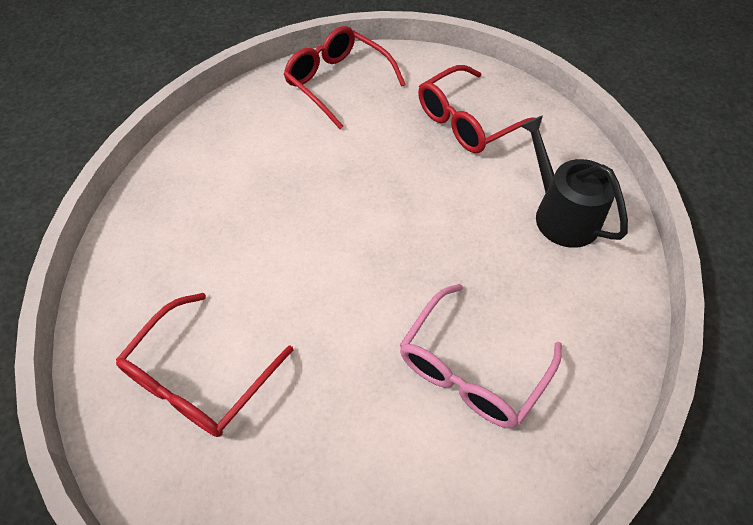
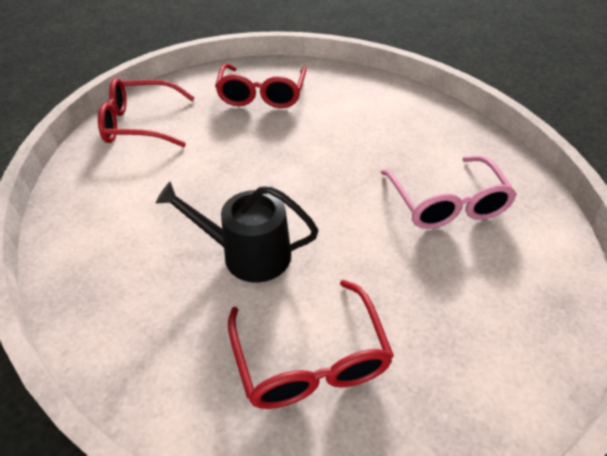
camera: 50 degrees left, 10 degrees down
(561, 214) = (376, 105): black watering can -> black watering can (248, 254)

